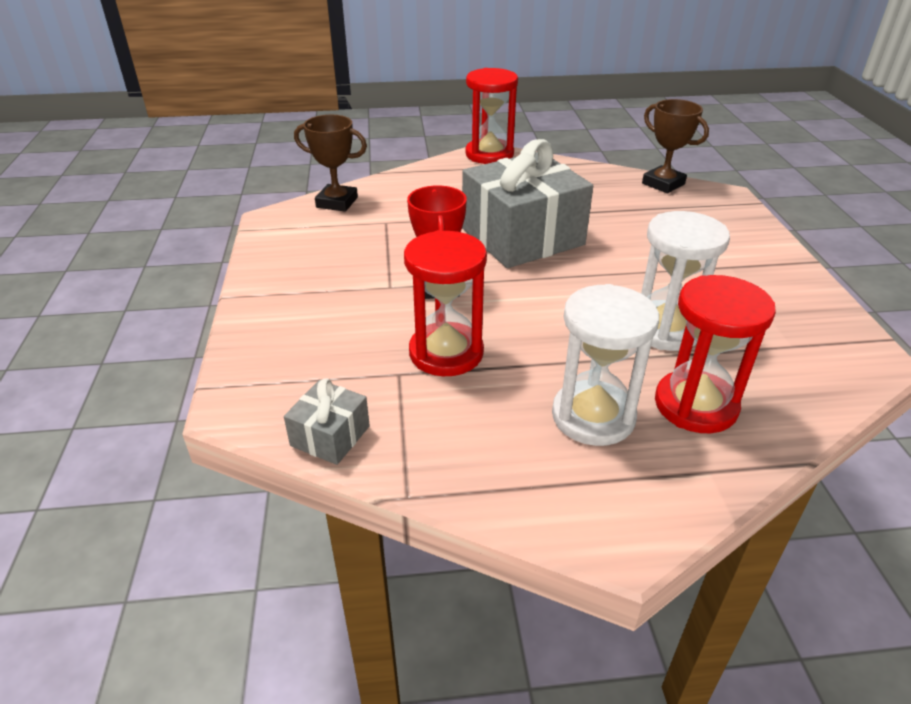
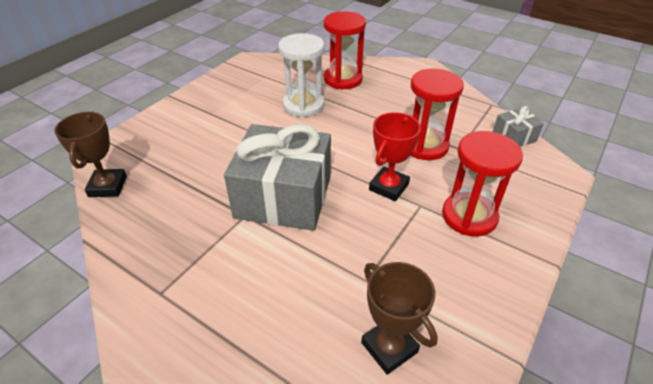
camera: 140 degrees left, 5 degrees up
(489, 154) = (145, 334): red hourglass -> red hourglass (469, 216)
(593, 416) = (388, 93): white hourglass -> none

